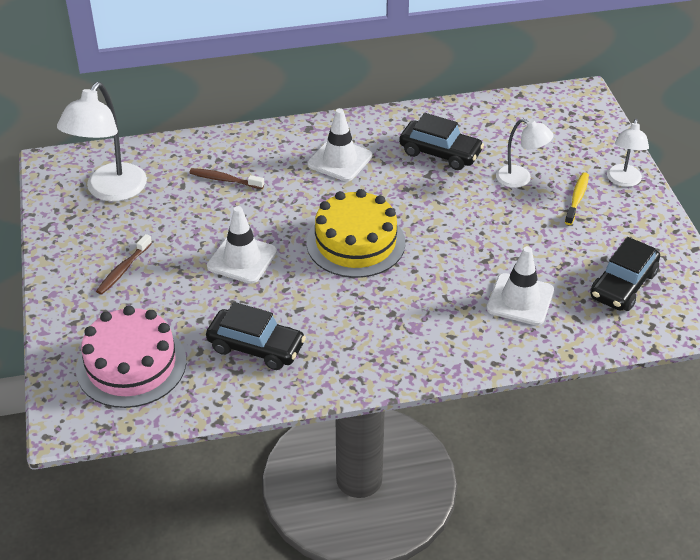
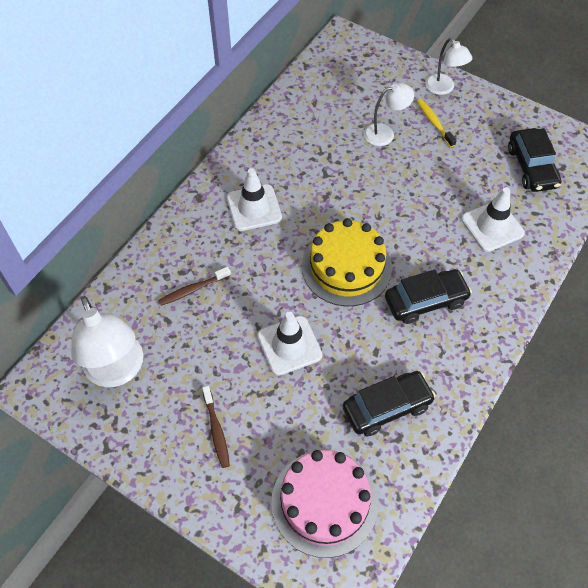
camera: 45 degrees left, 15 degrees up
(440, 153) = (312, 150): black car -> black car (425, 301)

